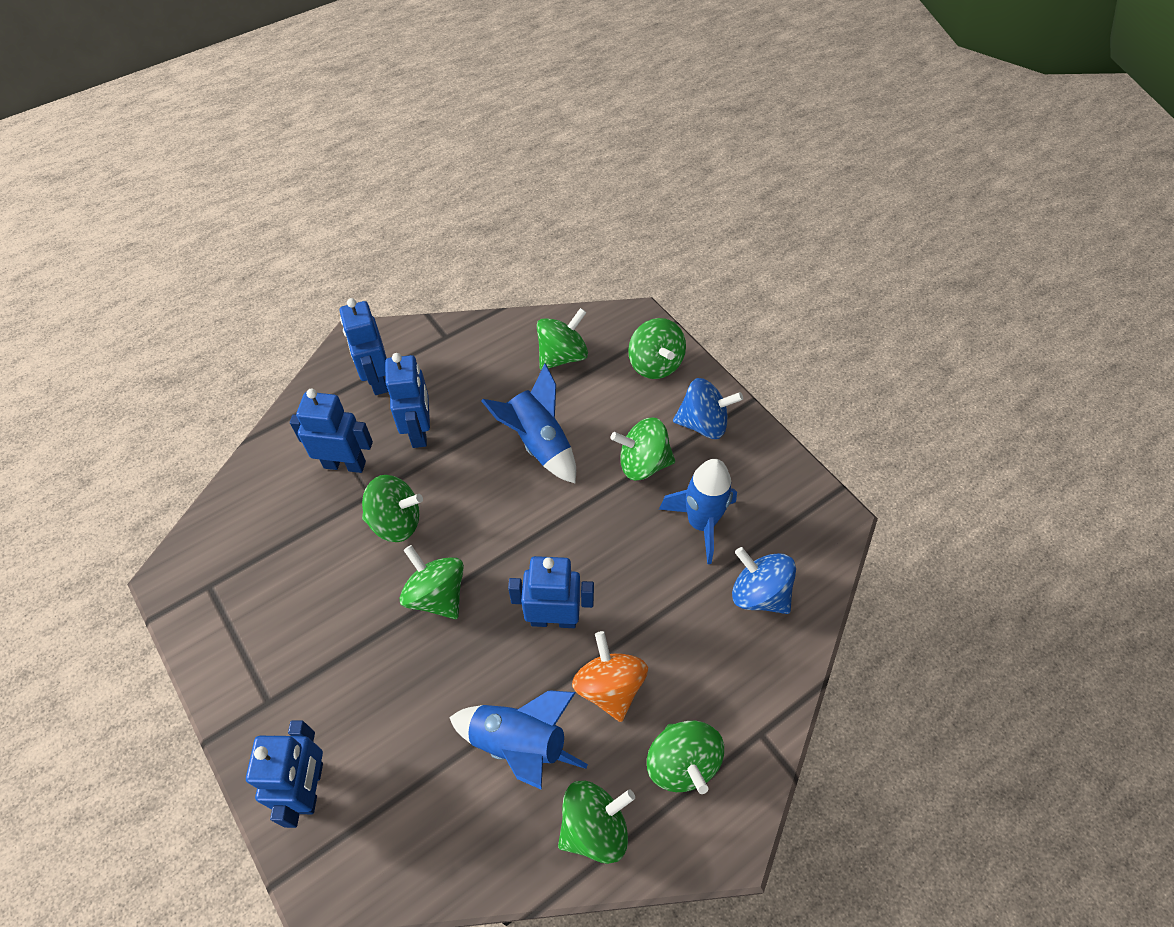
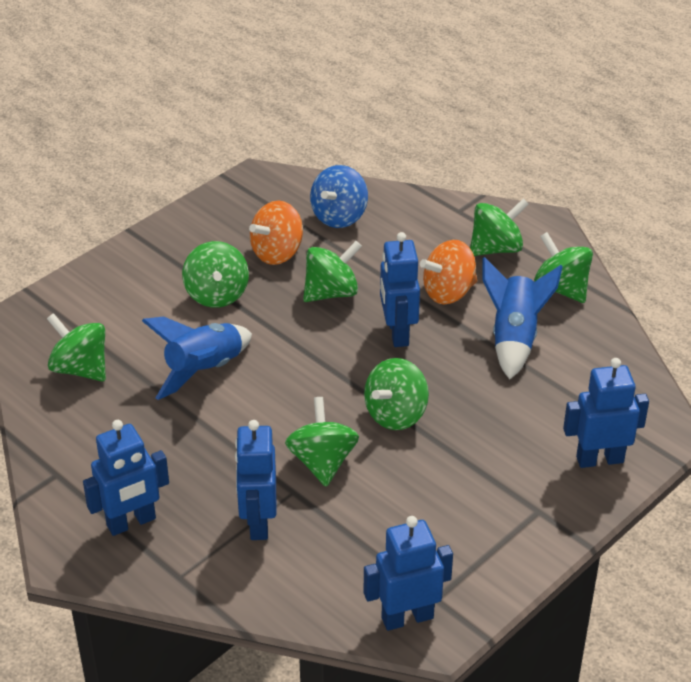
camera: 100 degrees left, 15 degrees down
(419, 431) = (202, 468): blue robot -> blue robot (407, 617)
(655, 364) = (87, 297): green spinning top -> green spinning top (331, 292)
(701, 523) = (277, 253): blue rocket -> orange spinning top
(703, 423) = (162, 259): blue spinning top -> none

